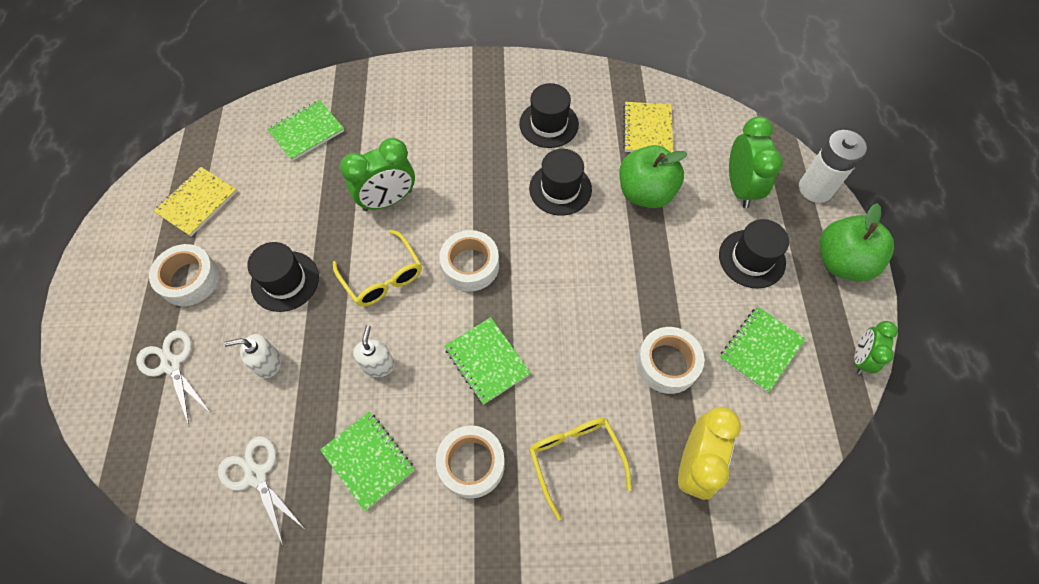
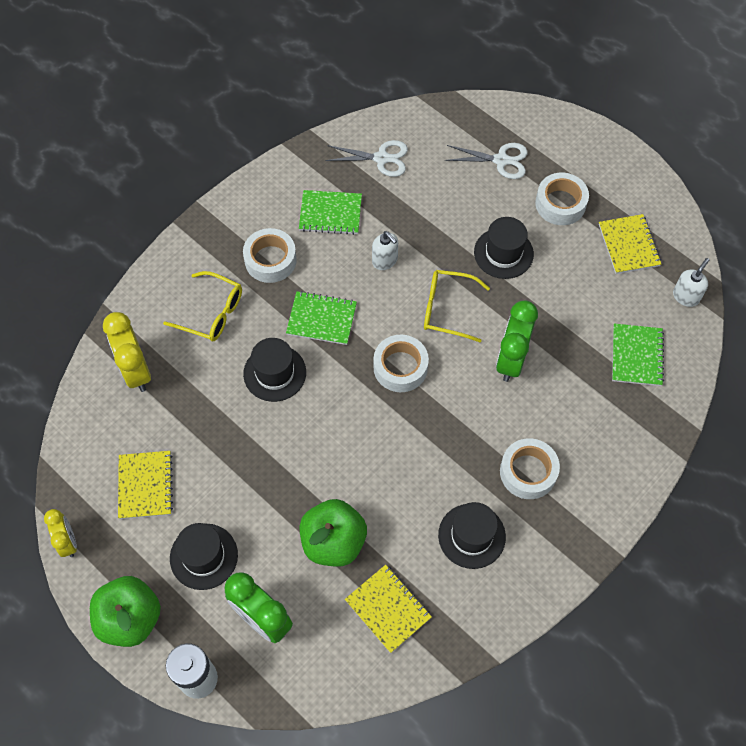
camera: 135 degrees right, 0 degrees up
(268, 363) = (449, 206): white soap dispenser -> white soap dispenser (686, 296)
(560, 189) = (401, 484): black hat -> black hat (274, 373)
(667, 363) = (203, 419): white tape -> white tape (528, 472)
(760, 349) = (145, 485): green notebook -> yellow notebook
(860, 358) = (68, 542): green clock -> yellow clock

